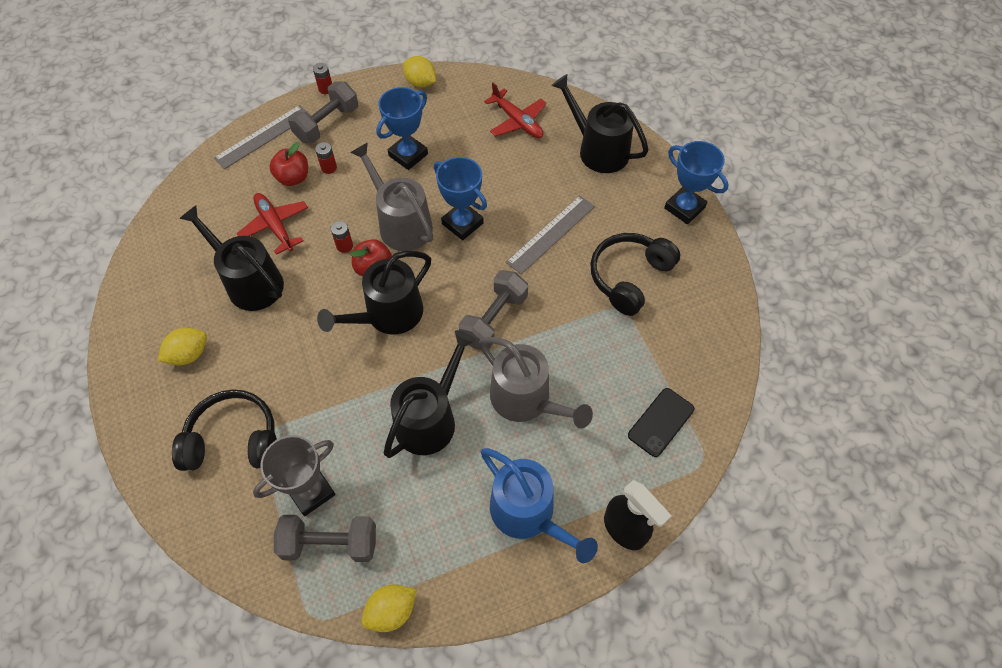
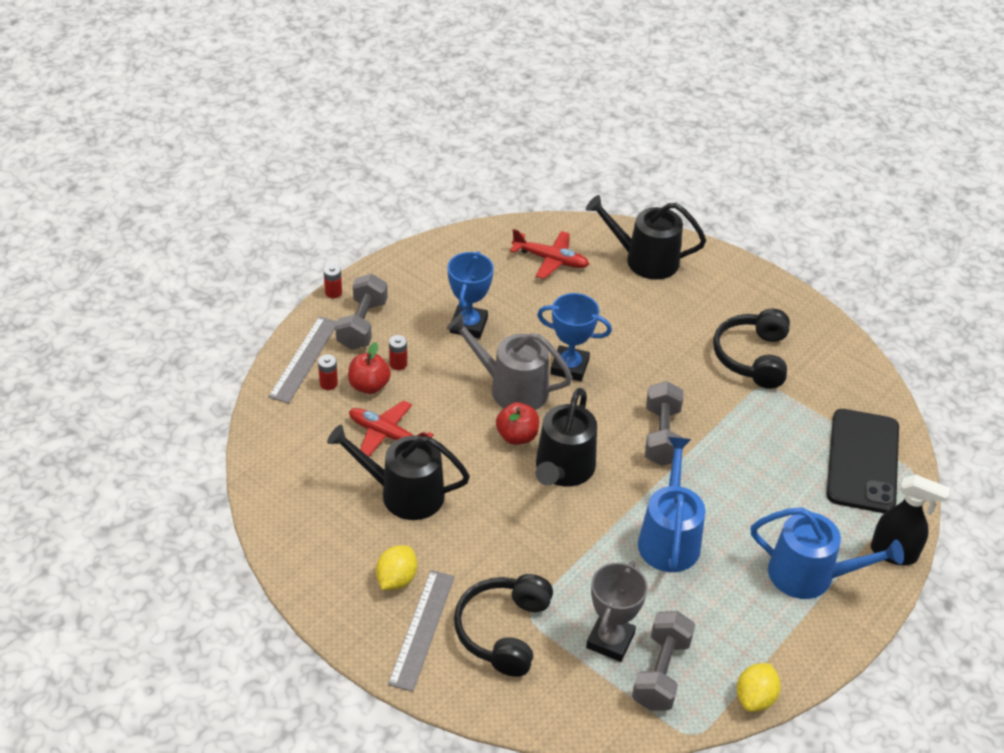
camera: 30 degrees left, 15 degrees down
(234, 440) = (503, 631): black headphones -> black headphones turned 45 degrees counterclockwise
(330, 543) = (661, 672): grey dumbbell -> grey dumbbell turned 45 degrees counterclockwise
(344, 246) = (472, 427): red battery -> red battery (328, 383)
(420, 83) = (427, 255): yellow lemon -> none
(429, 419) = (669, 539): black watering can -> blue watering can
(526, 399) = (739, 489): grey watering can -> none
(551, 234) = (657, 346): grey ruler -> grey ruler (421, 629)
(660, 422) = (862, 461): black phone -> black phone, size x1.81
(684, 208) = (756, 283): blue trophy -> none

